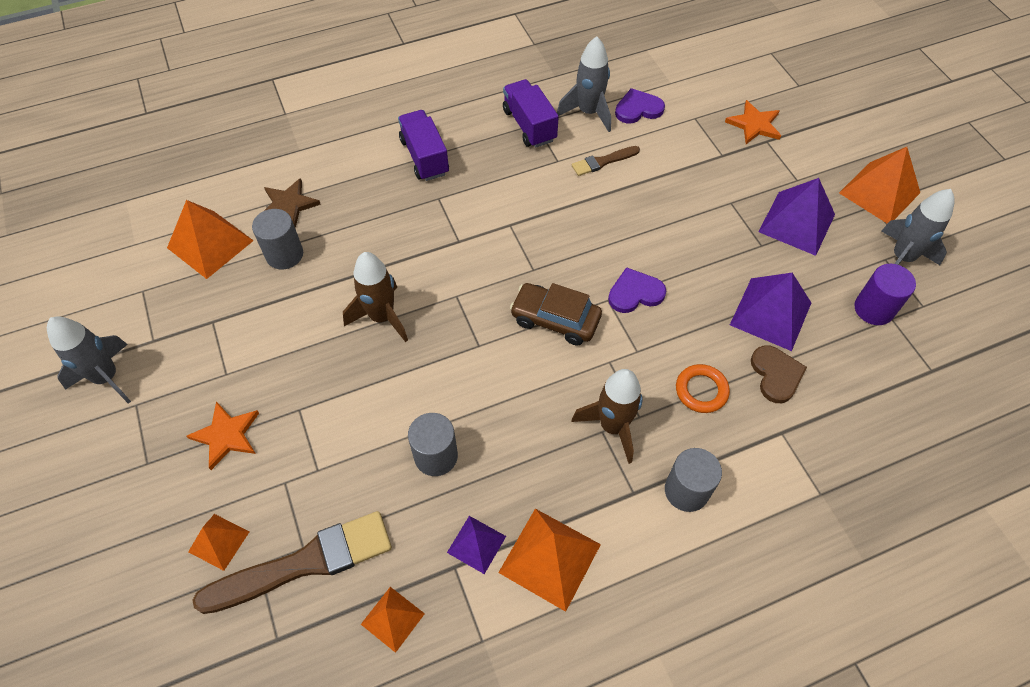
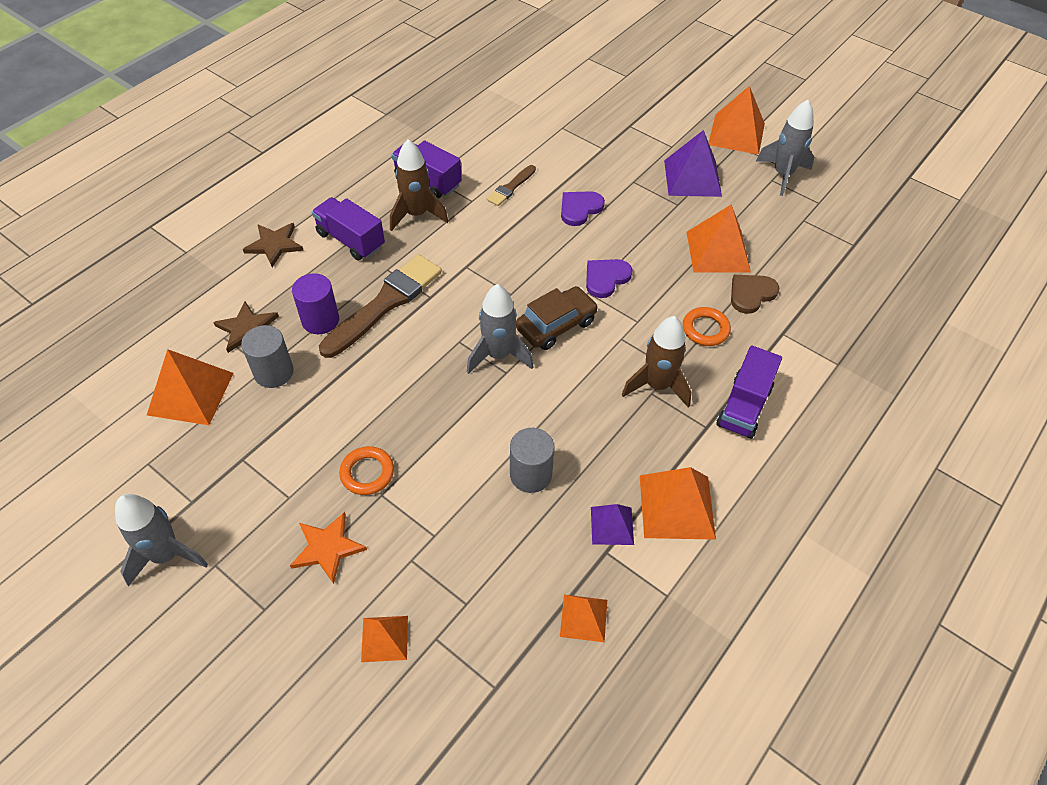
camera: 30 degrees left, 5 degrees down
(300, 383) = (367, 473): none -> orange ring
(305, 563) = (477, 615): brown brush -> brown brush (385, 304)
(358, 135) = (274, 245): none -> brown star
(382, 317) = (404, 386): brown rocket -> brown rocket (416, 215)
(555, 319) = (556, 325): brown car -> brown car turned 150 degrees clockwise
(588, 112) = (472, 153): grey rocket -> grey rocket (498, 355)
(638, 109) = (511, 136): purple heart -> purple heart (580, 209)
(686, 490) = (744, 406): grey cylinder -> purple truck
(754, 124) = (612, 116): orange star -> none
(770, 313) = (718, 251): purple pyramid -> orange pyramid
(776, 375) = (751, 294): brown heart -> brown heart turned 90 degrees counterclockwise
(873, 309) = (787, 218): purple cylinder -> purple cylinder (320, 320)

